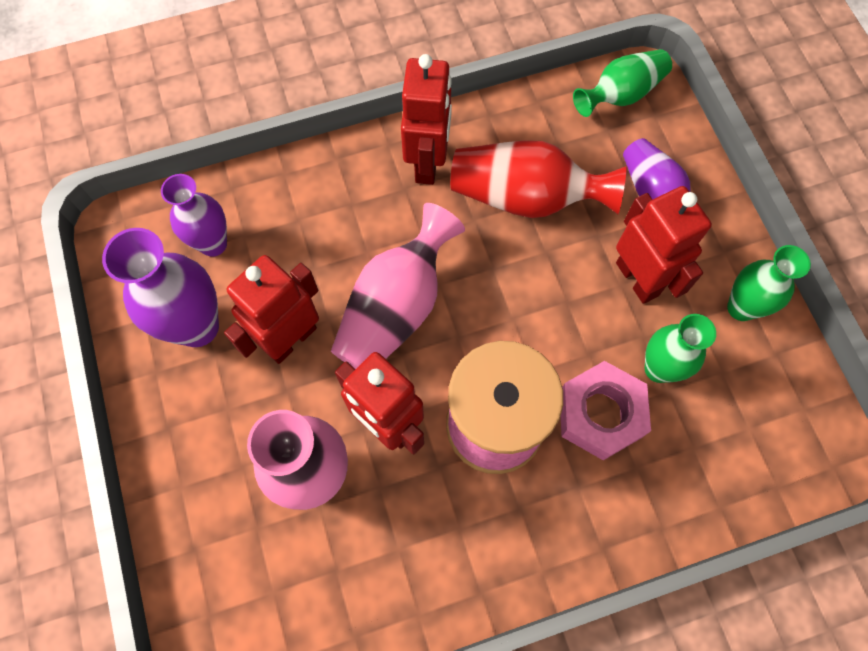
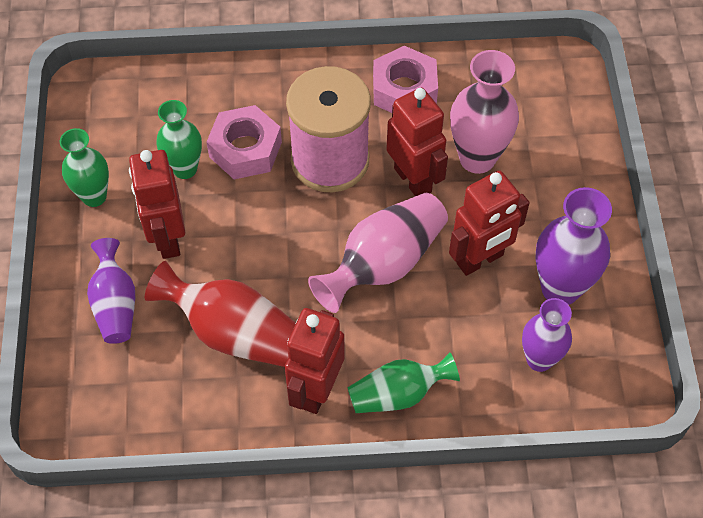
camera: 165 degrees left, 10 degrees down
(431, 562) = (404, 90): none -> pink nut
(621, 94) = (95, 416): green vase -> green vase (398, 394)

